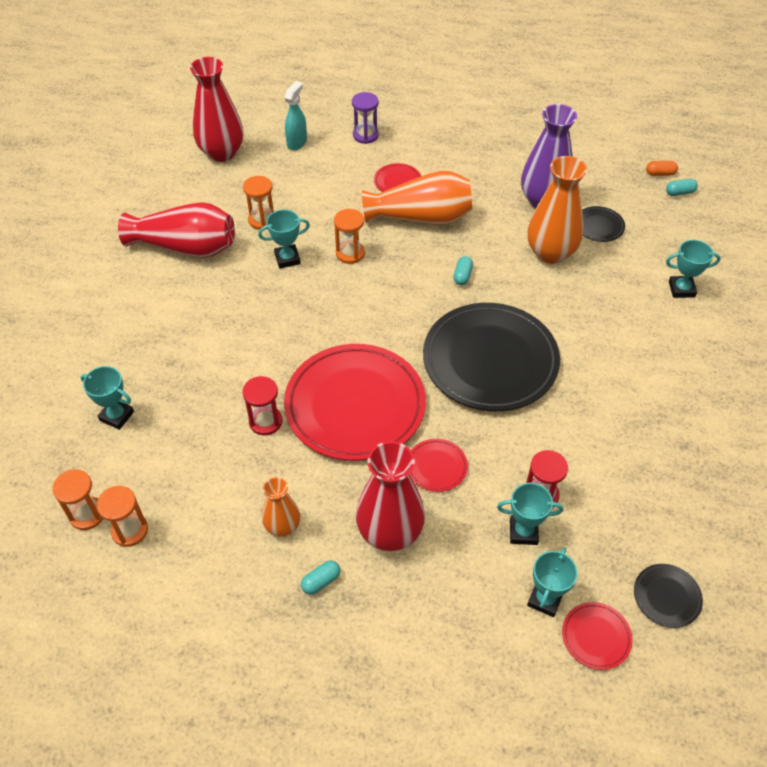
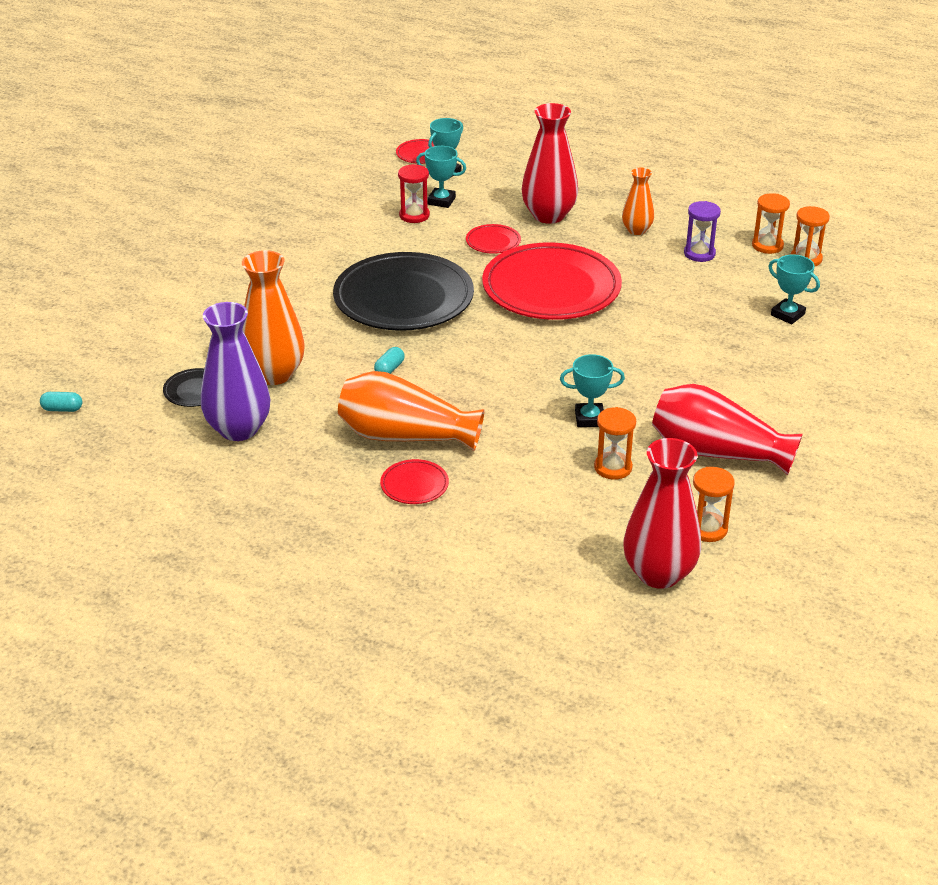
camera: 165 degrees left, 15 degrees down
(265, 421) = (640, 290): red hourglass -> none
(297, 142) = (540, 569): turquoise spray bottle -> none
(321, 581) = (612, 201): turquoise capsule -> none
(350, 253) = (511, 412): orange hourglass -> orange hourglass (707, 529)
(365, 135) = (431, 561): purple hourglass -> purple hourglass (699, 254)
(660, 173) = (62, 435): orange capsule -> none
(666, 597) = (357, 161): black plate -> none
(681, 289) = (162, 320): turquoise trophy -> none

